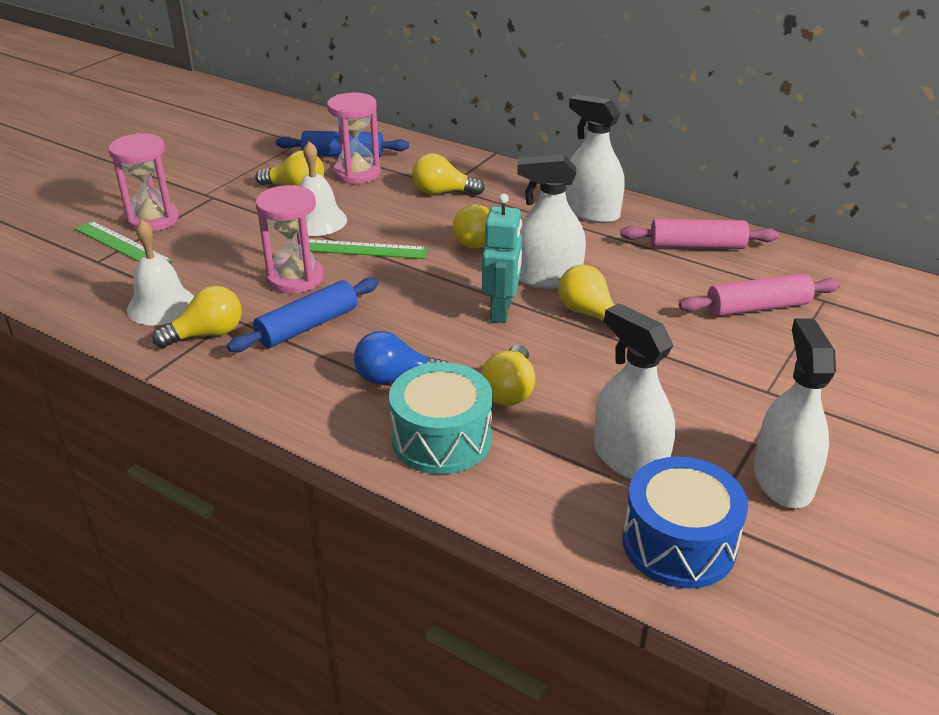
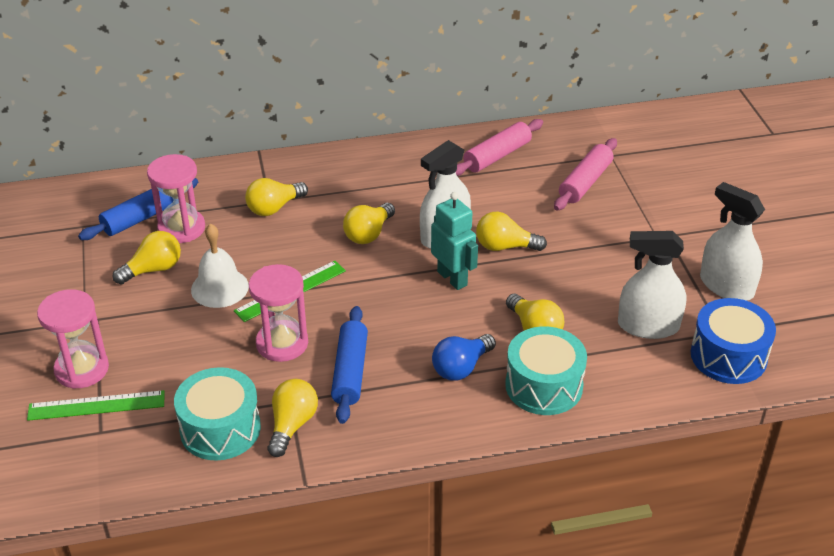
camera: 45 degrees left, 5 degrees up
(161, 306) = (220, 429): white bell -> turquoise drum
(591, 212) = (399, 166): white spray bottle -> none

